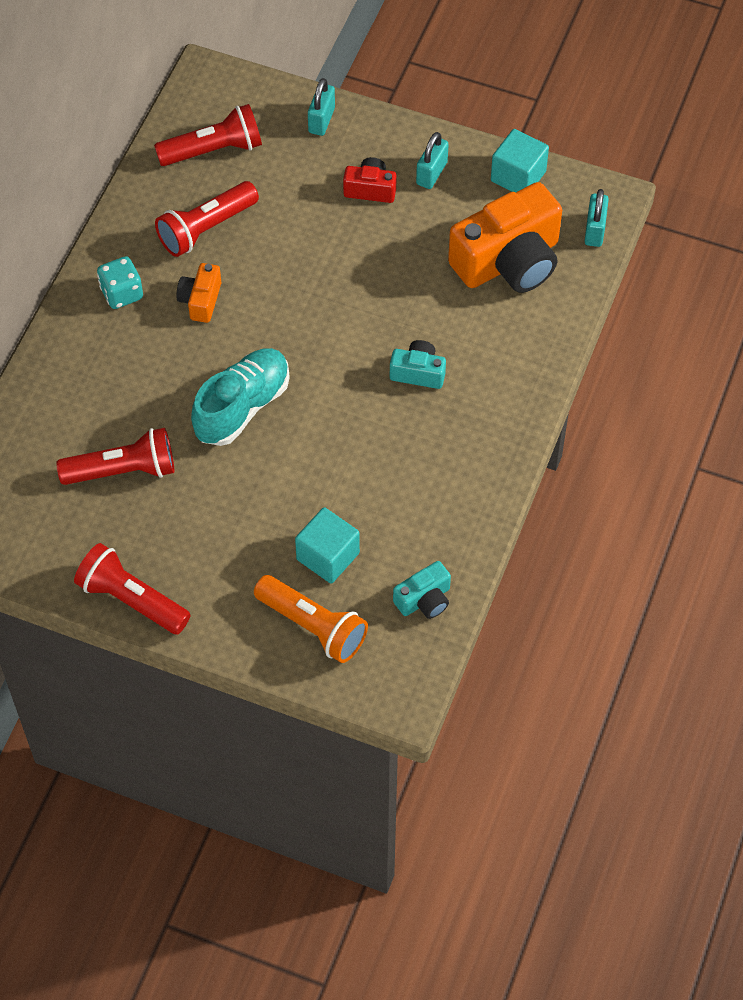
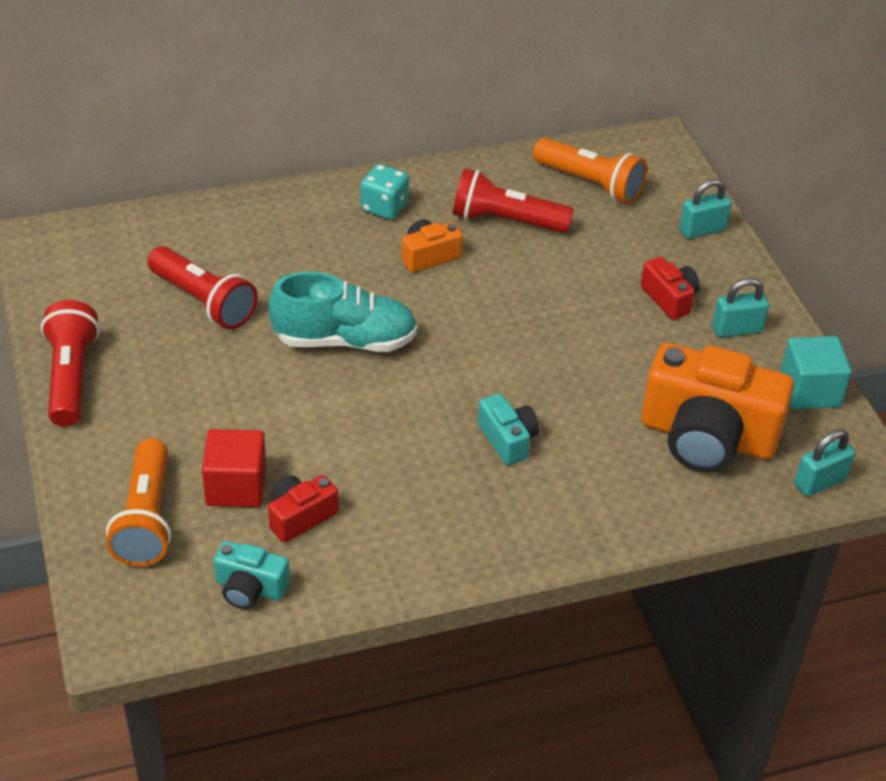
camera: 50 degrees right, 15 degrees down
(213, 150) = (590, 184): red flashlight -> orange flashlight
(328, 556) = (236, 486): turquoise cube -> red cube
(386, 535) = (300, 517): none -> red camera

